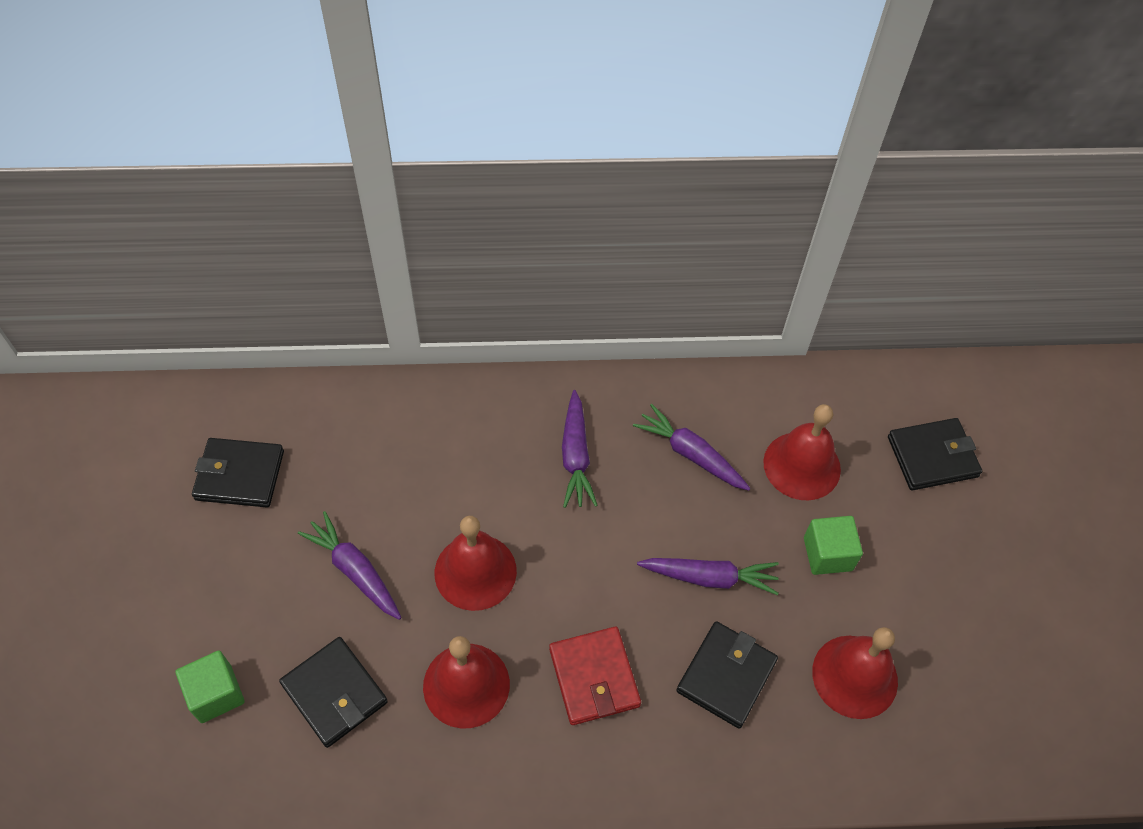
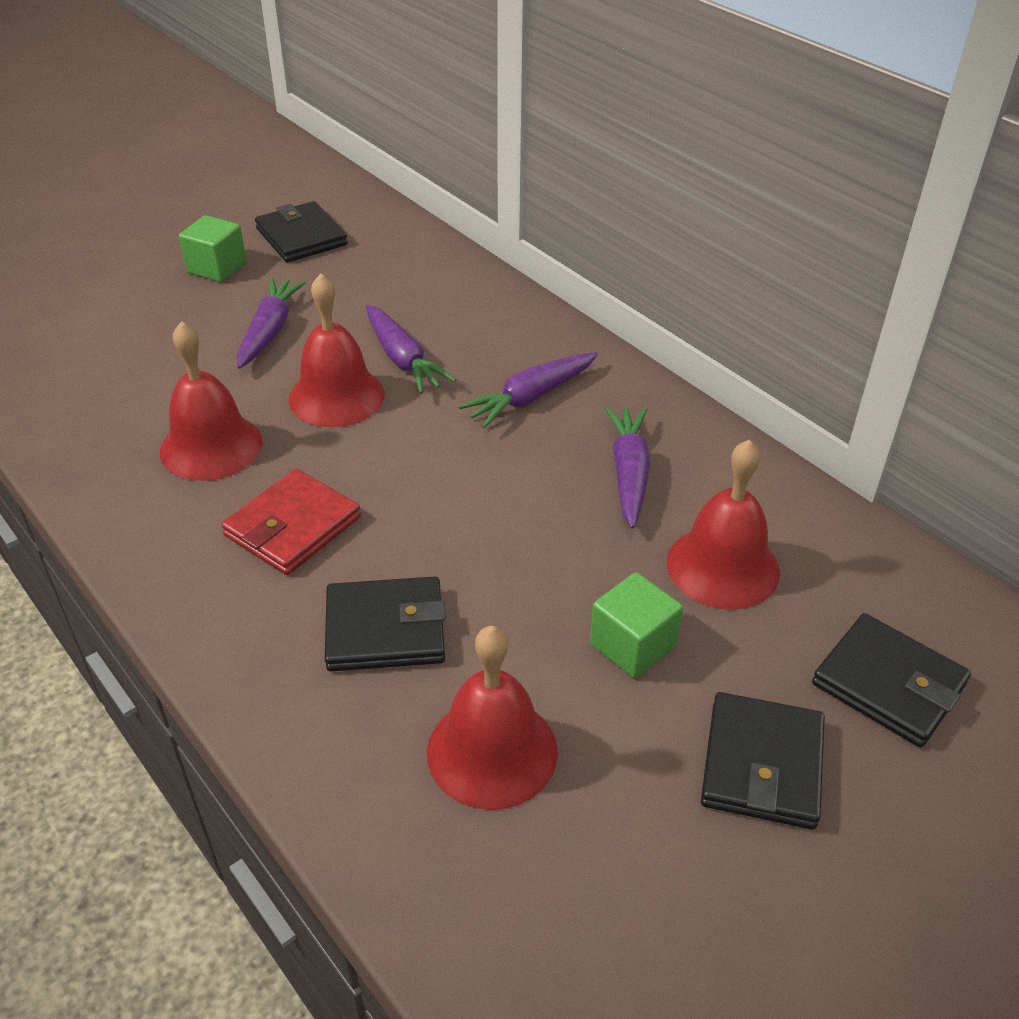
camera: 55 degrees right, 15 degrees down
(216, 694) = (89, 318): green cube -> green cube (217, 268)
(334, 693) = (138, 376): black wallet -> black wallet (762, 764)
(709, 578) = (494, 558): purple carrot -> purple carrot (402, 359)

